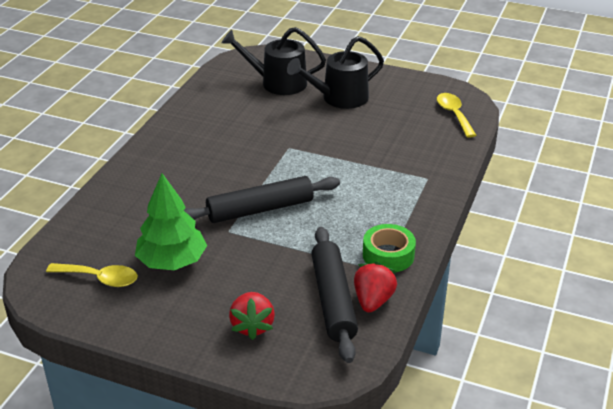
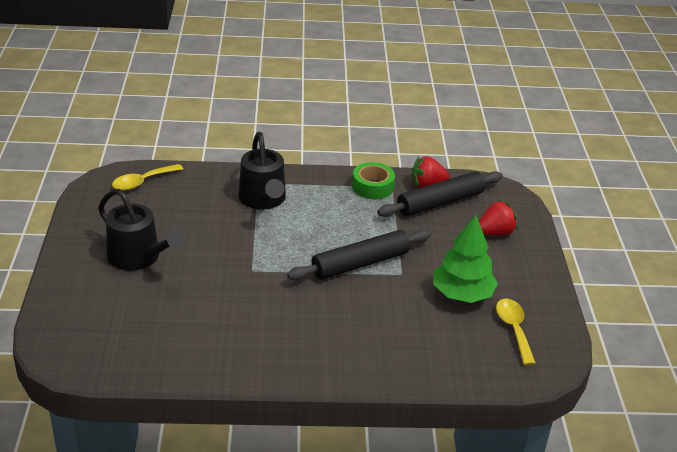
camera: 115 degrees left, 0 degrees up
(260, 209) = (360, 263): black rolling pin -> black rolling pin turned 75 degrees counterclockwise
(278, 83) = (120, 310): black watering can -> black watering can (263, 199)

